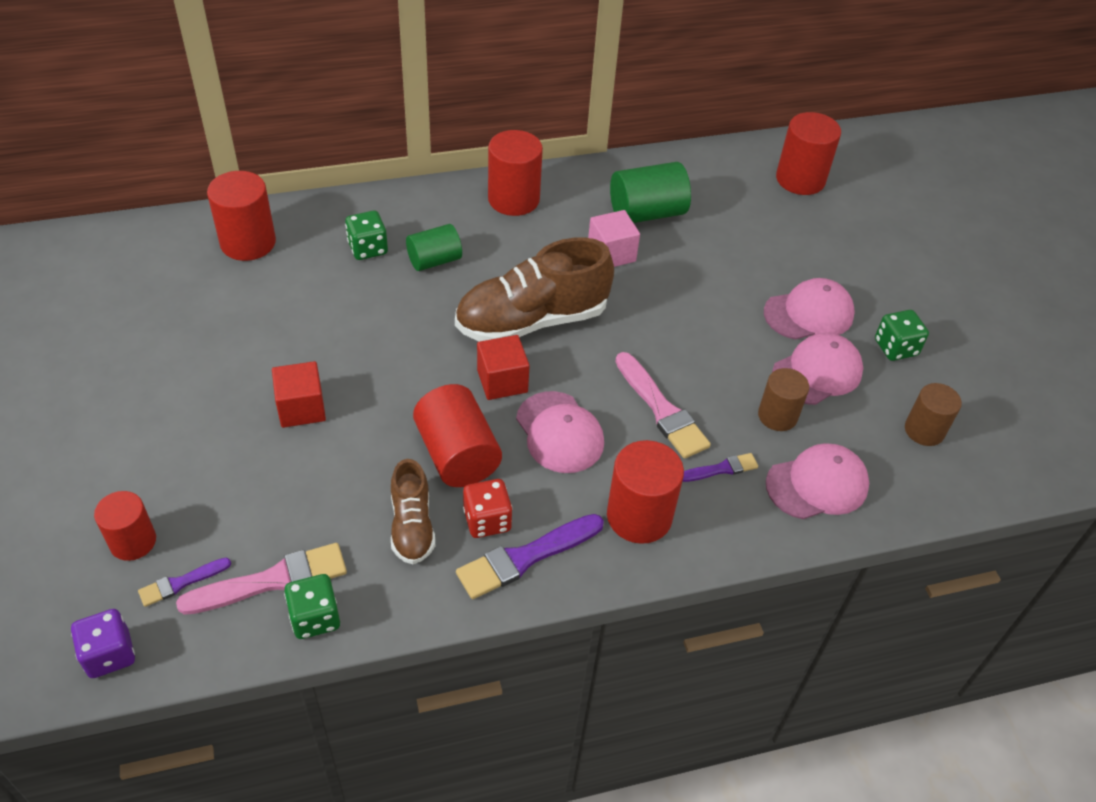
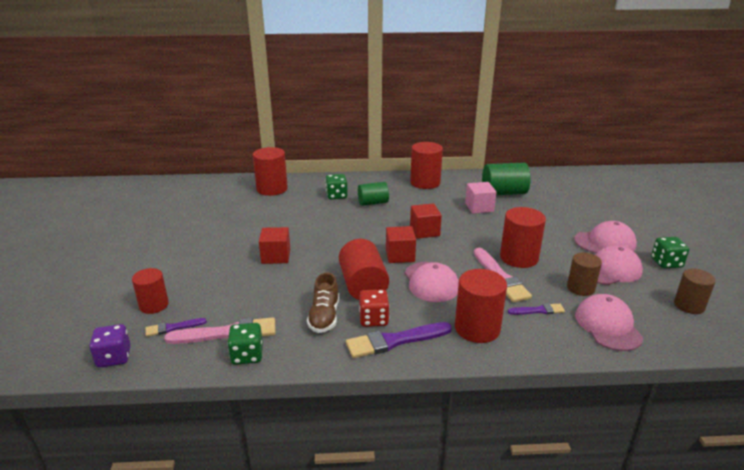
camera: 15 degrees right, 20 degrees down
(532, 321) = (424, 231): brown shoe -> red cube
(800, 179) = (602, 186): red cylinder -> red cylinder (519, 258)
(817, 484) = (608, 326): pink cap -> pink cap turned 90 degrees counterclockwise

